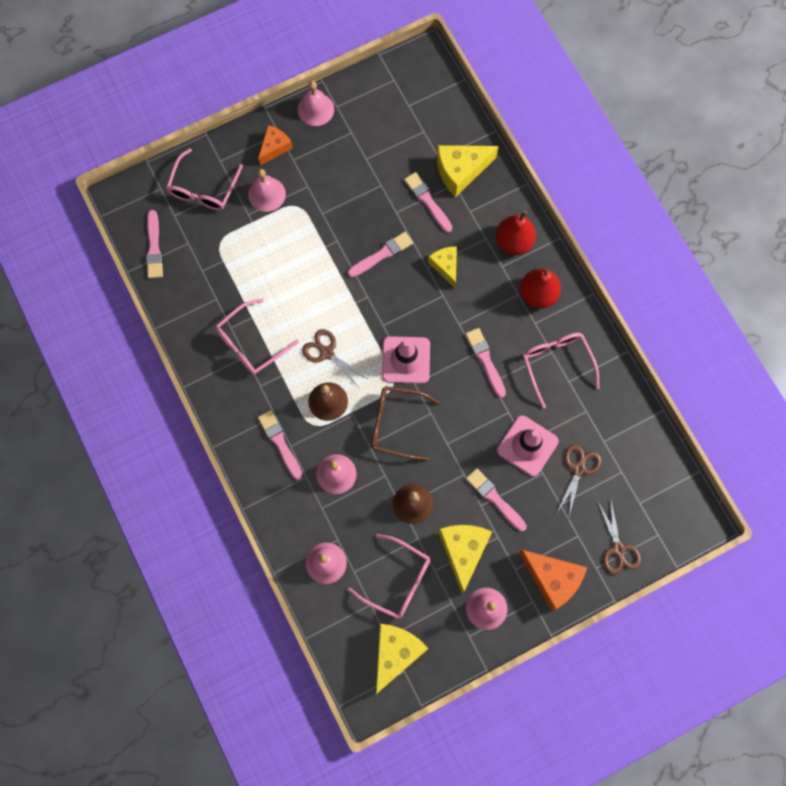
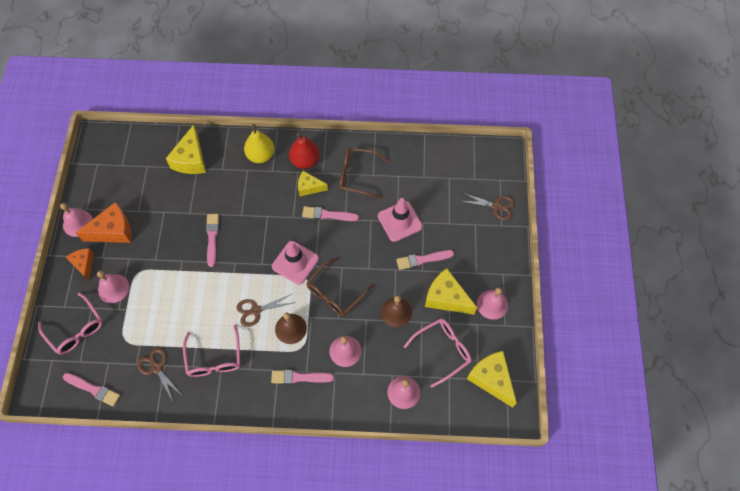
camera: 60 degrees left, 10 degrees down
(427, 201) = (196, 190): pink brush -> none
(445, 266) = (248, 203): yellow cheese -> yellow cheese (309, 187)
(513, 242) = (261, 155): red pear -> yellow pear
(552, 578) = (494, 254): orange cheese -> orange cheese (113, 230)
(556, 364) = (357, 175): pink glasses -> brown glasses
(578, 469) = (433, 200): brown scissors -> brown scissors (156, 368)

